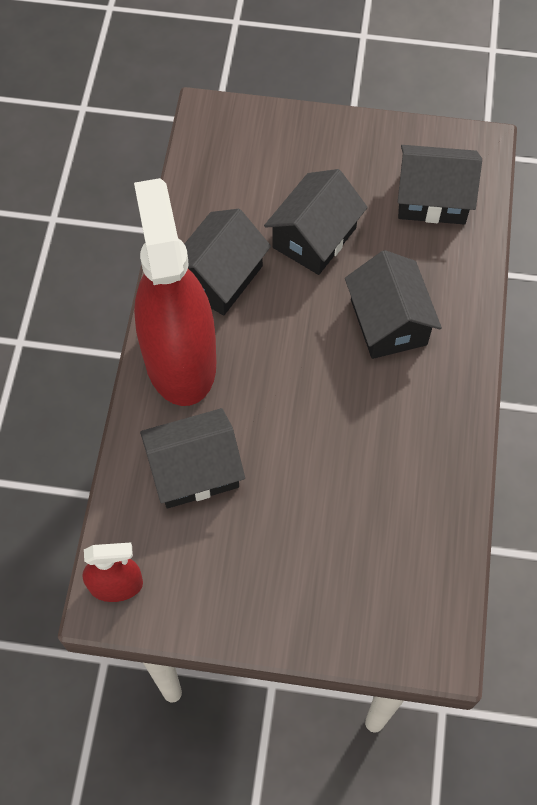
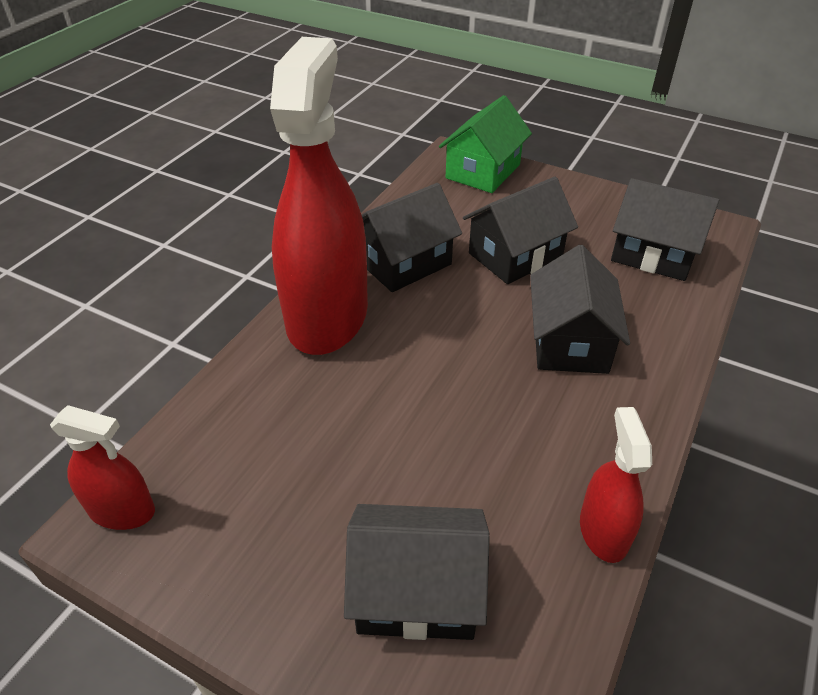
camera: 20 degrees right, 20 degrees down
(194, 470) = (284, 418): black house -> black house (416, 591)
(247, 131) = (483, 171): none -> green house
(456, 483) = (603, 531): none -> red spray bottle

